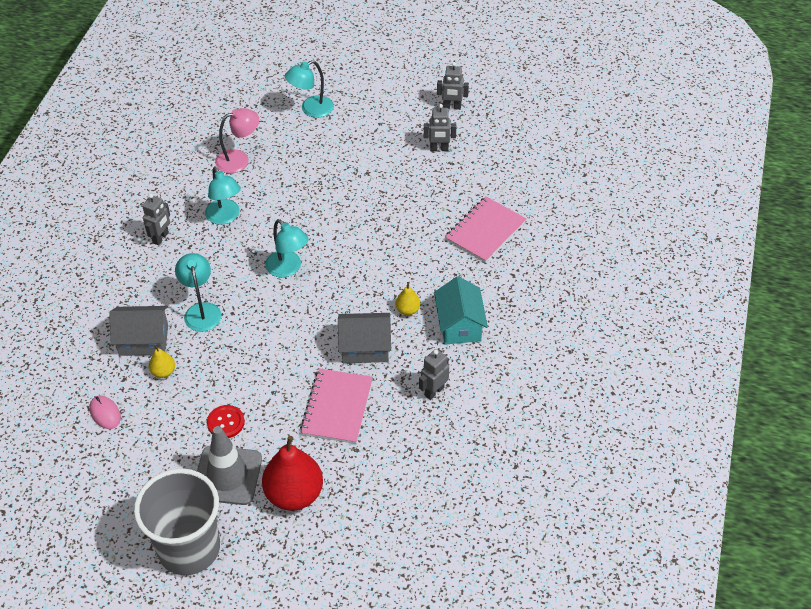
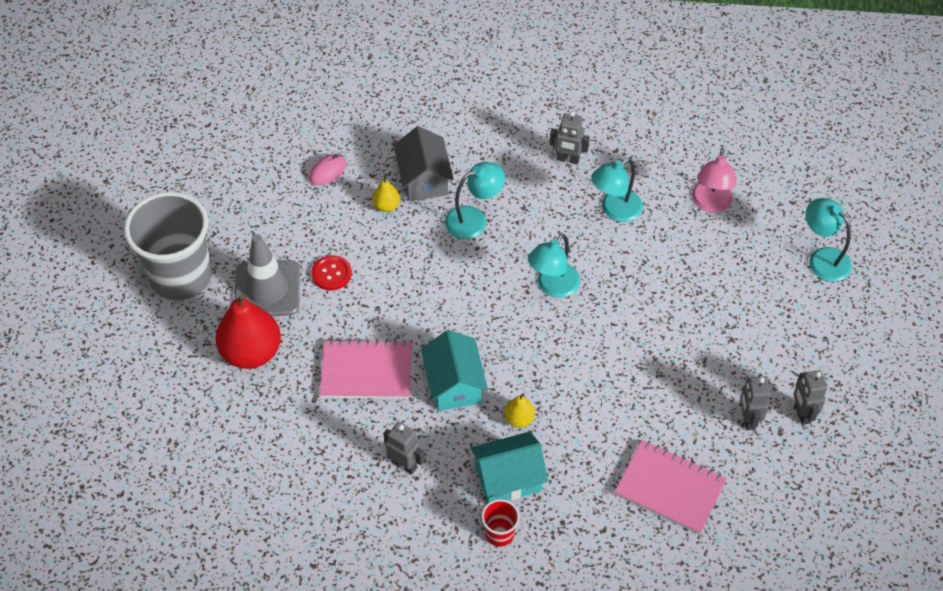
camera: 80 degrees right, 5 degrees up
(239, 159) = (710, 204): pink lamp -> pink lamp turned 45 degrees clockwise
(365, 347) = (454, 384): grey house -> turquoise house
(452, 107) = (888, 417): grey robot -> grey robot (748, 419)
(506, 337) = (499, 533): none -> red cup

